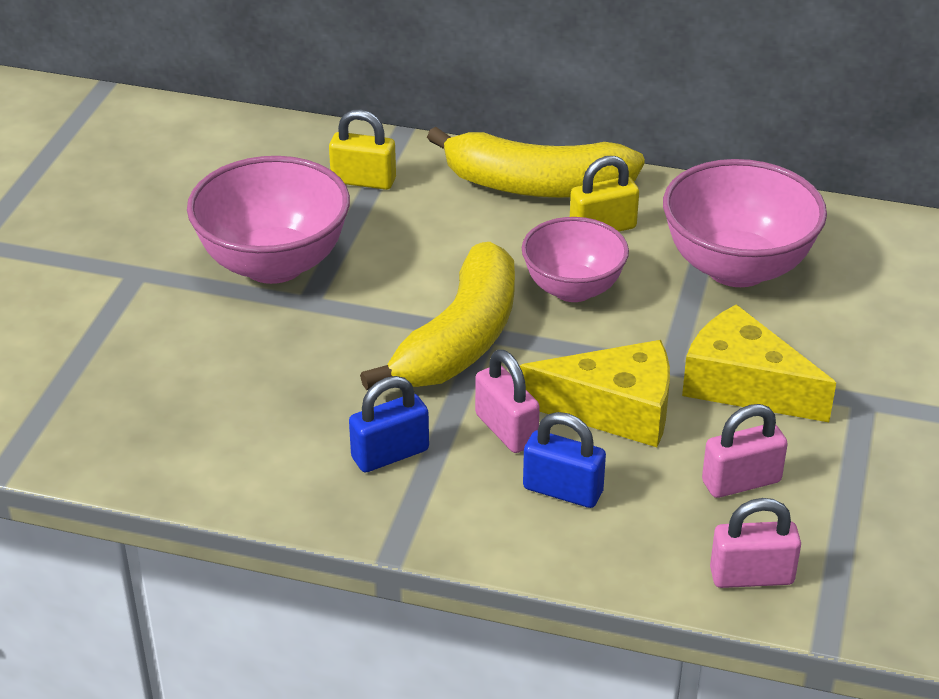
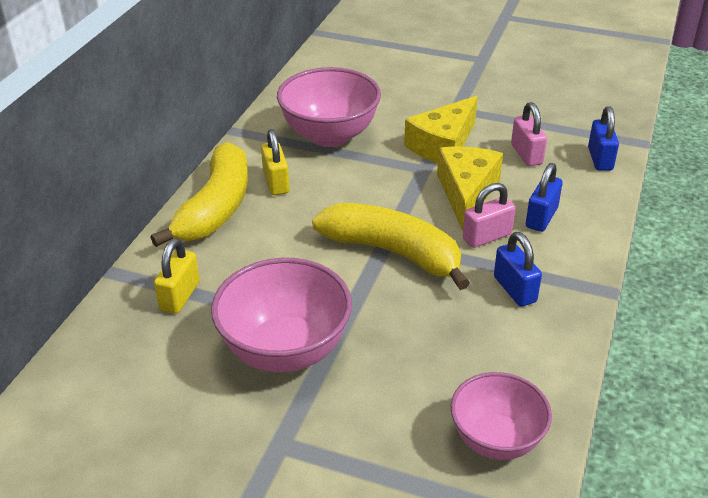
camera: 85 degrees left, 0 degrees up
(573, 289) = (342, 200): pink bowl -> pink bowl (496, 440)
(751, 576) = (600, 159): pink padlock -> blue padlock

